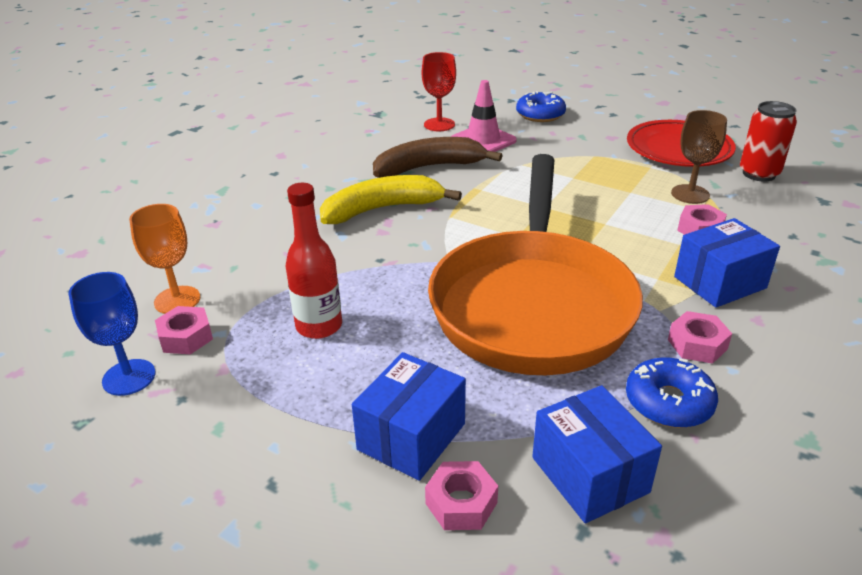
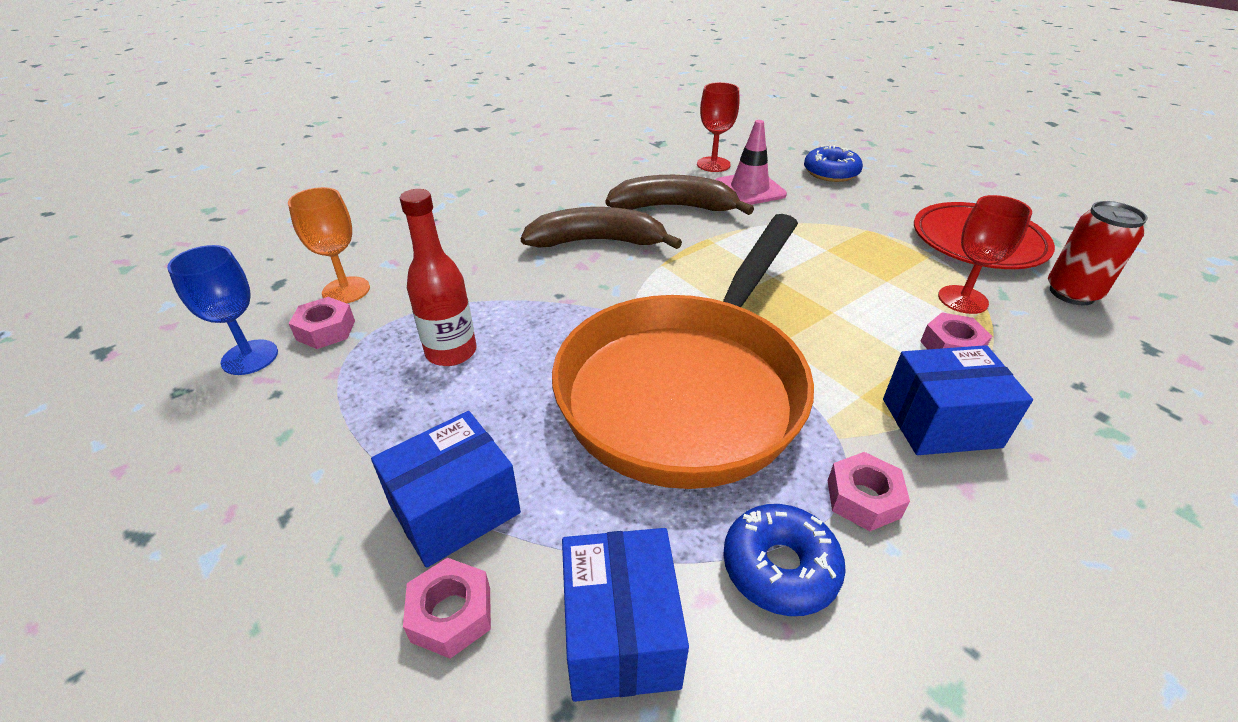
camera: 20 degrees right, 5 degrees up
(382, 209) = (597, 241): yellow banana -> brown banana
(690, 194) = (962, 299): brown goblet -> red goblet

